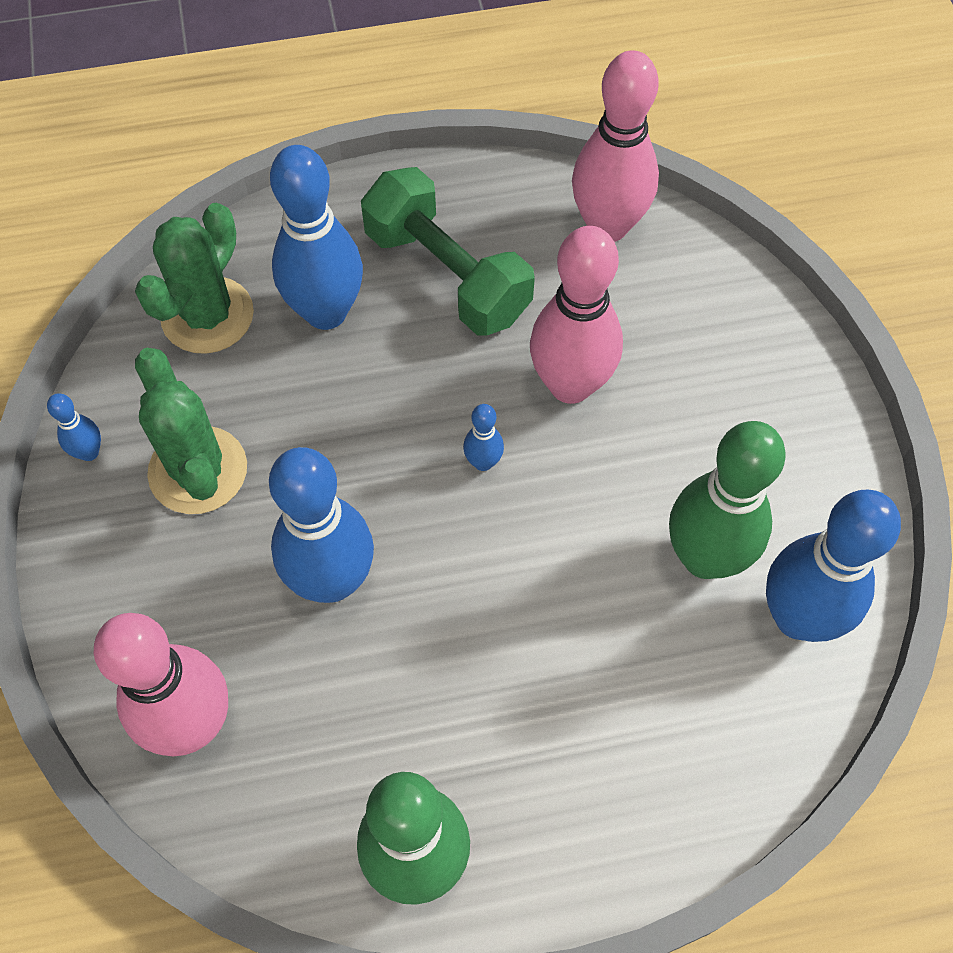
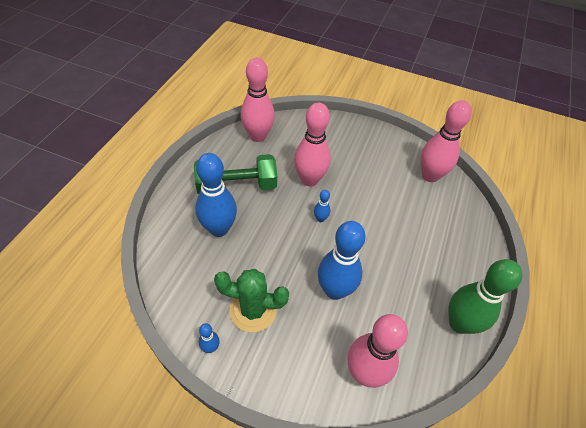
camera: 60 degrees left, 10 degrees down
(207, 315) = (184, 268): green cactus -> none
(705, 557) = (396, 184): green bowling pin -> none
(798, 617) = (430, 176): blue bowling pin -> pink bowling pin

